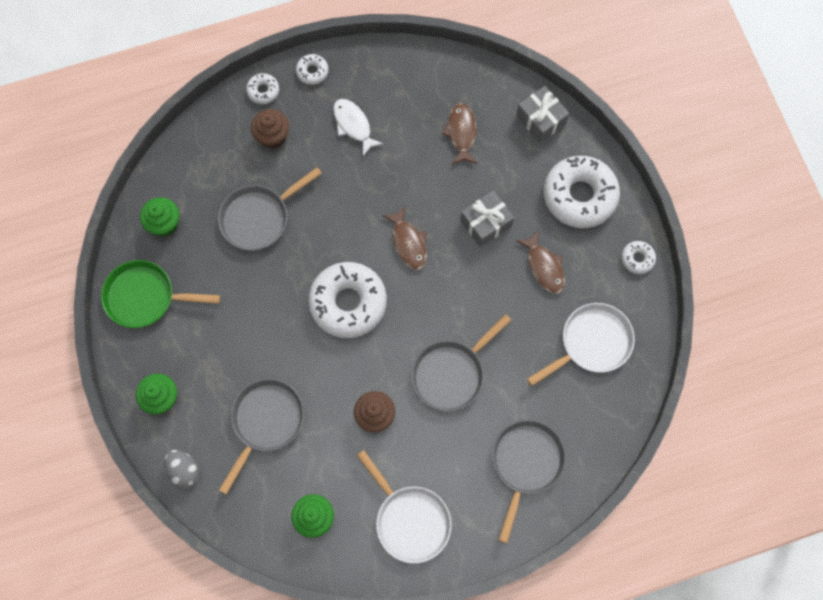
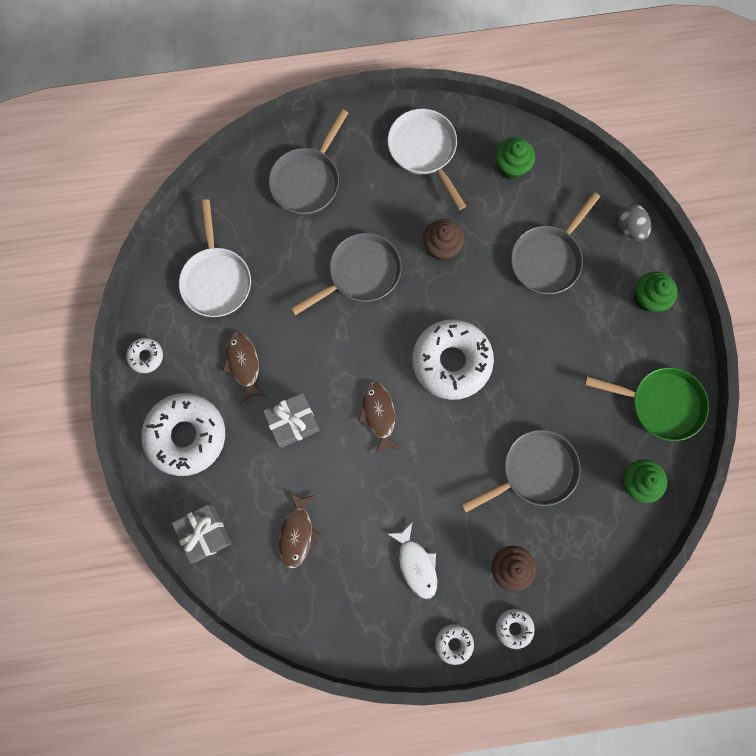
camera: 170 degrees left, 5 degrees up
(591, 343) = (216, 279): white pan -> white pan turned 75 degrees counterclockwise

